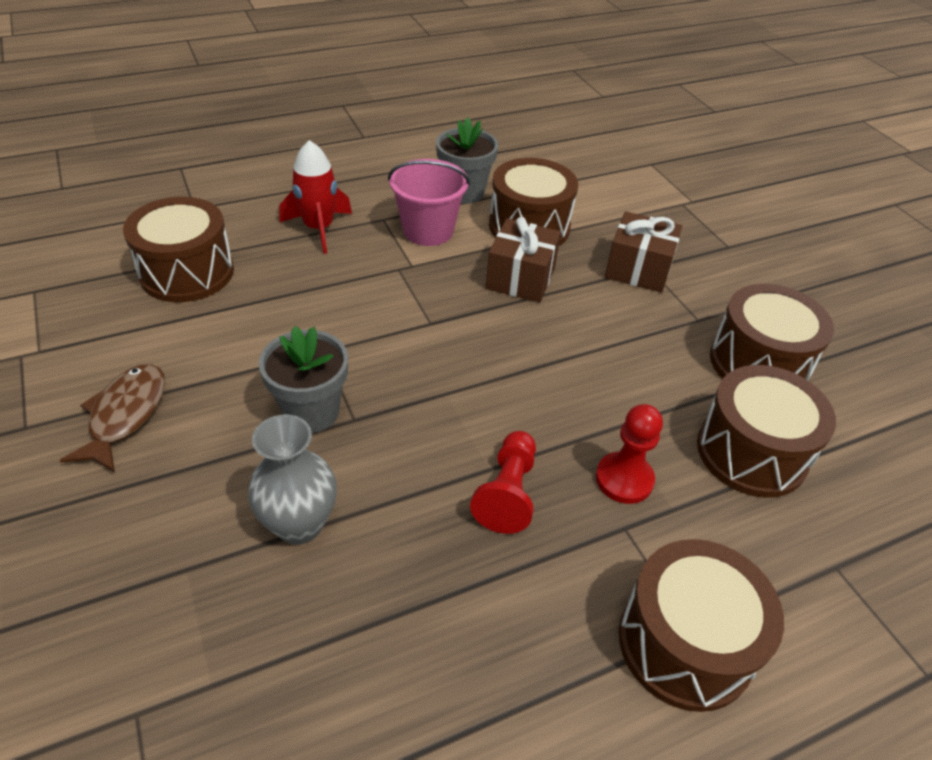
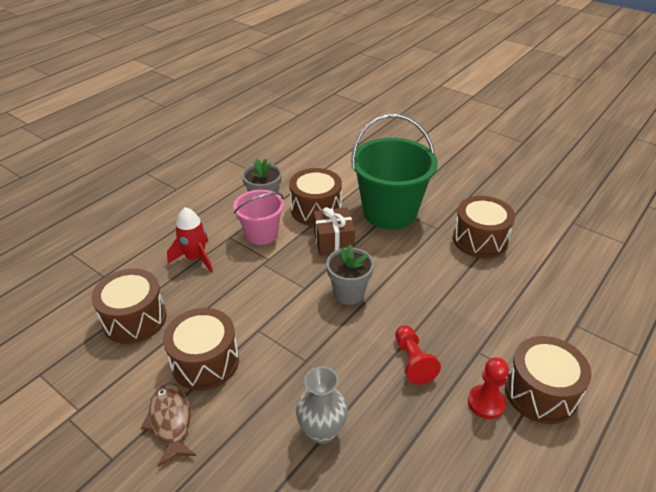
camera: 25 degrees left, 5 degrees down
(311, 412) = (279, 367): grey flower pot -> grey flower pot (349, 293)
(624, 479) = (461, 328): red pawn -> red pawn (486, 402)
(638, 269) = (389, 212): brown gift -> green bucket
(751, 452) = (507, 287): brown drum -> brown drum (205, 362)

